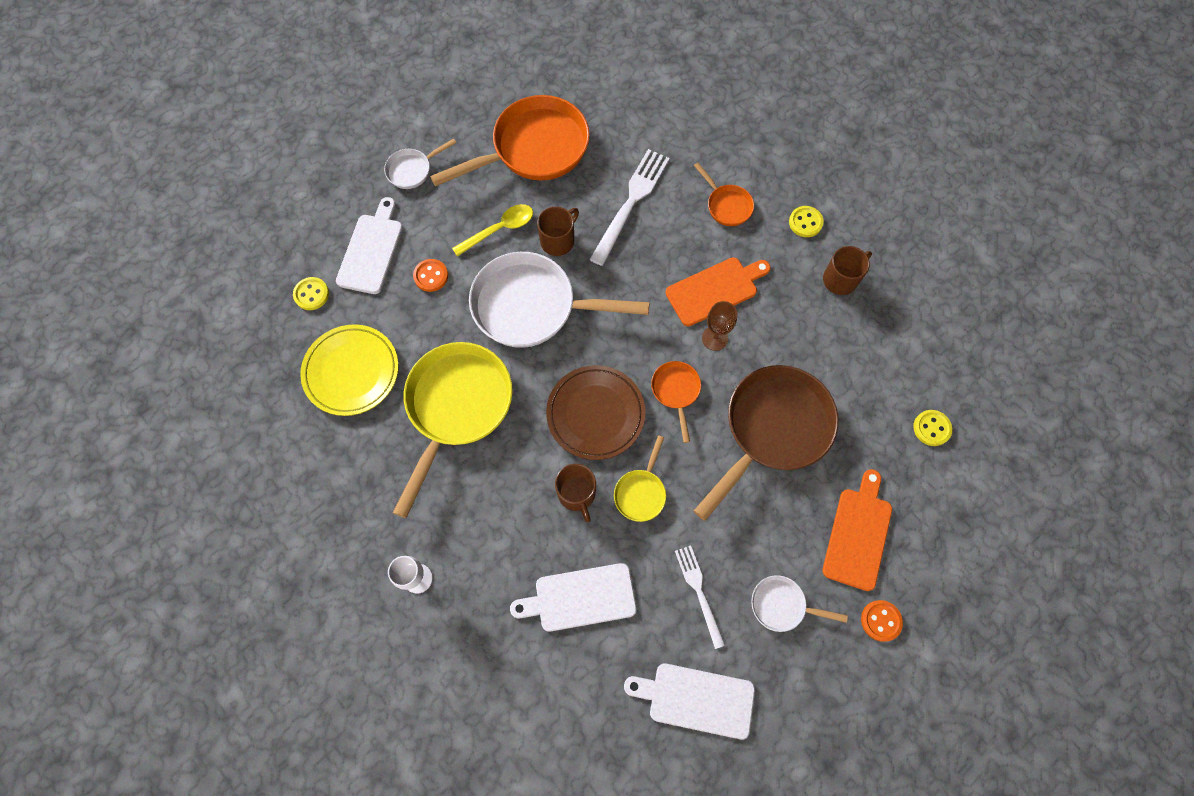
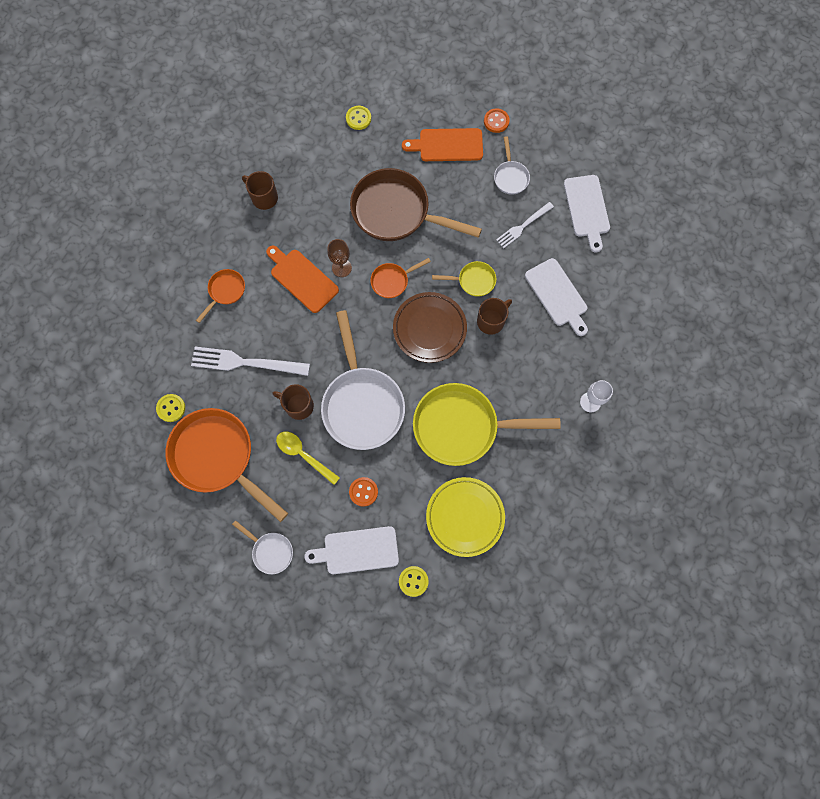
camera: 110 degrees left, 5 degrees up
(805, 222) = (223, 232): yellow button -> yellow button (171, 408)

